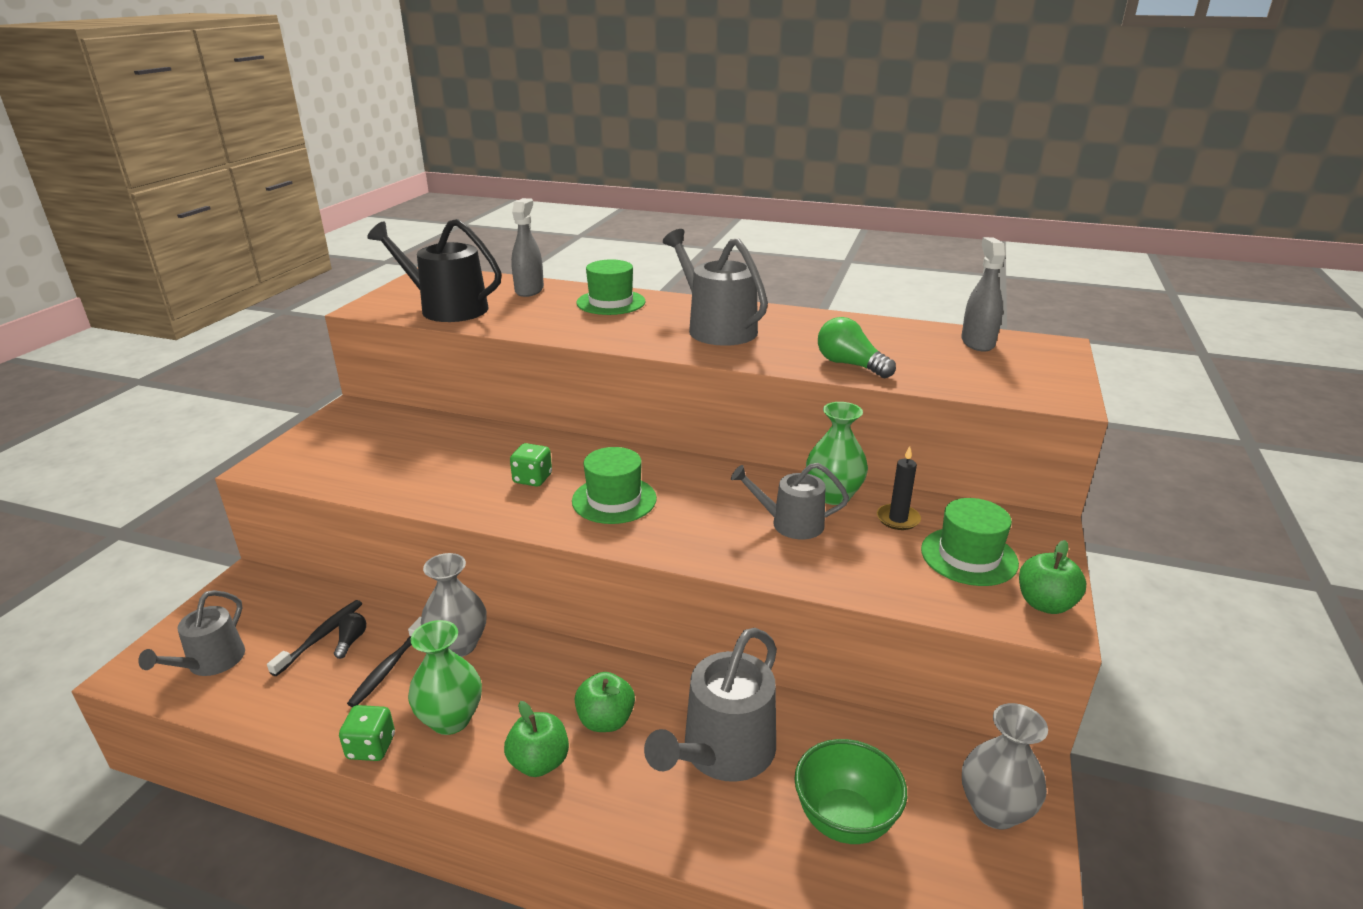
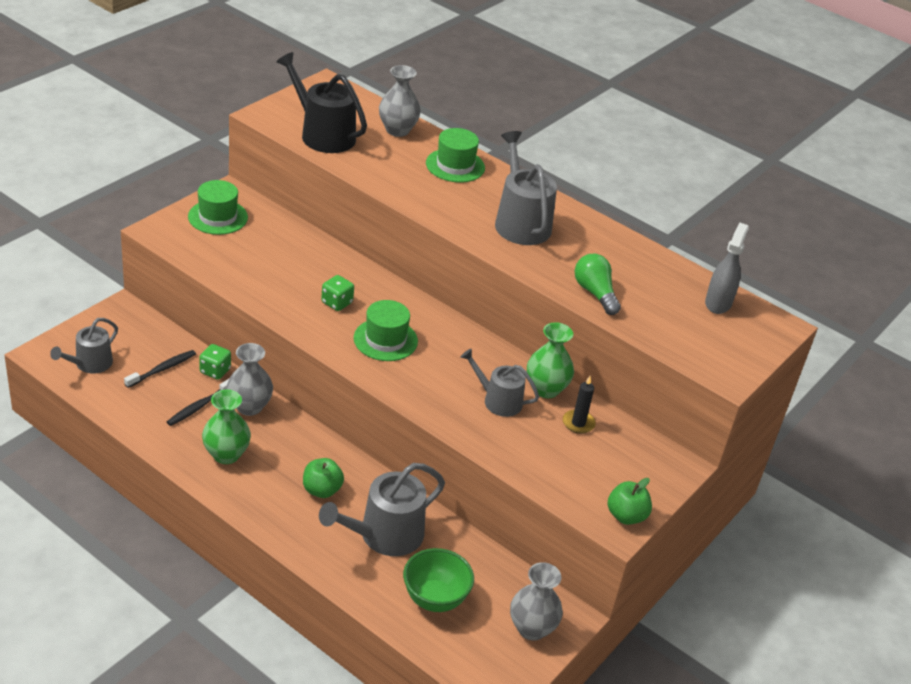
camera: 15 degrees right, 10 degrees up
(351, 641) = (181, 379): black light bulb -> none
(371, 747) = (173, 454): green dice -> green dice (215, 371)
(529, 290) = (397, 130): grey spray bottle -> grey vase
(539, 762) = (269, 500): green apple -> none
(969, 556) = (604, 467): green hat -> green hat (218, 217)

